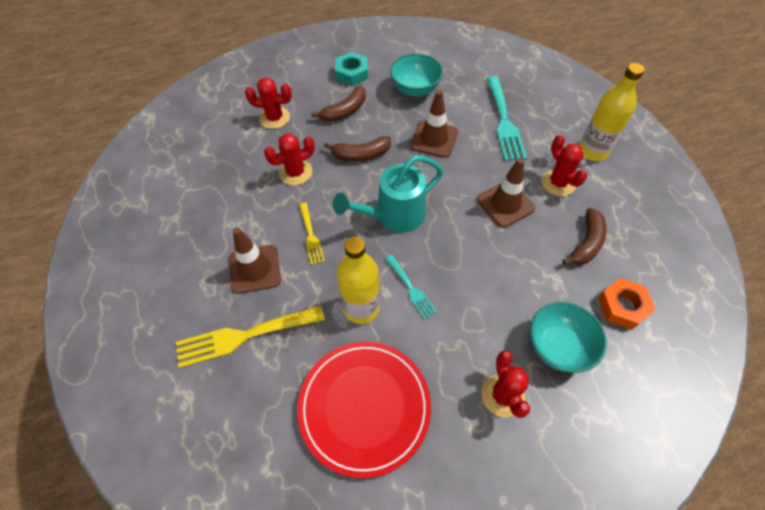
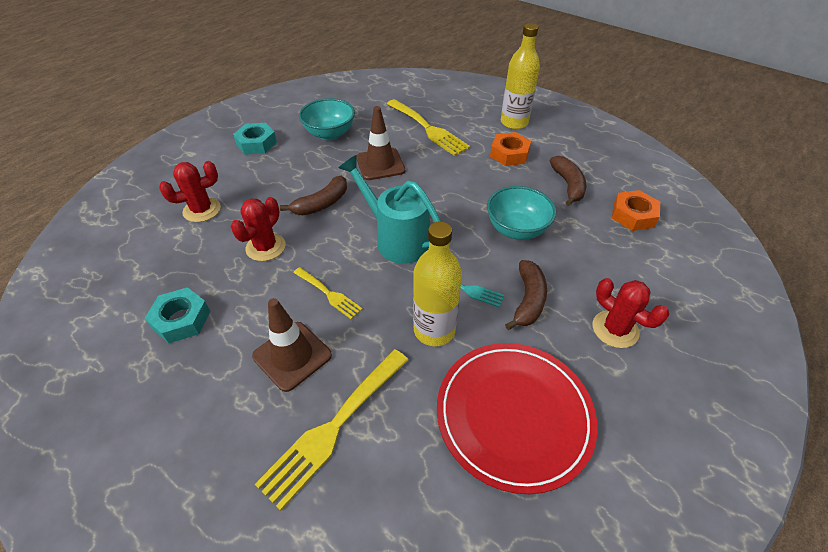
camera: 35 degrees left, 10 degrees down
(208, 201) = (181, 319): none -> turquoise nut
(345, 111) = (275, 175): brown banana -> brown banana (528, 300)
(393, 216) = (396, 238): turquoise watering can -> turquoise watering can turned 105 degrees clockwise
(504, 121) = (428, 129): turquoise fork -> yellow fork
(505, 204) = (483, 186): brown traffic cone -> none
(558, 183) = (509, 154): red cactus -> orange nut
(558, 347) = (618, 268): turquoise bowl -> turquoise bowl (516, 229)

